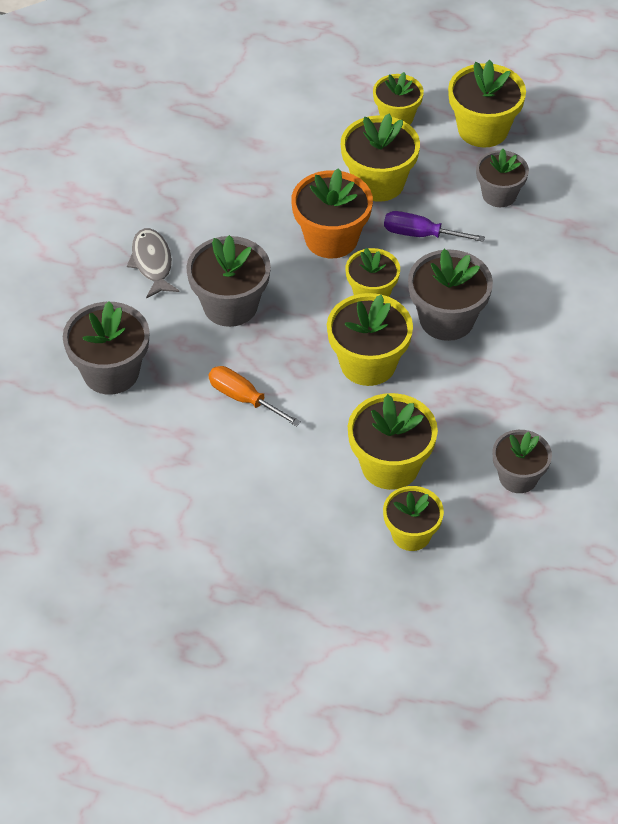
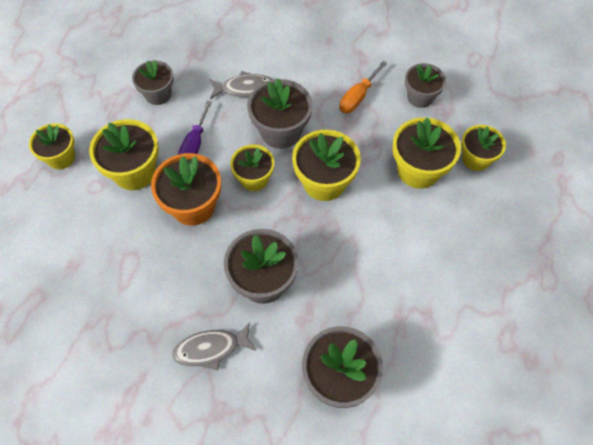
camera: 90 degrees left, 10 degrees up
(243, 398) = (362, 269): orange screwdriver -> orange screwdriver (358, 97)
(483, 129) = (86, 101): yellow flower pot -> none
(517, 281) = (245, 88): none -> grey fish

